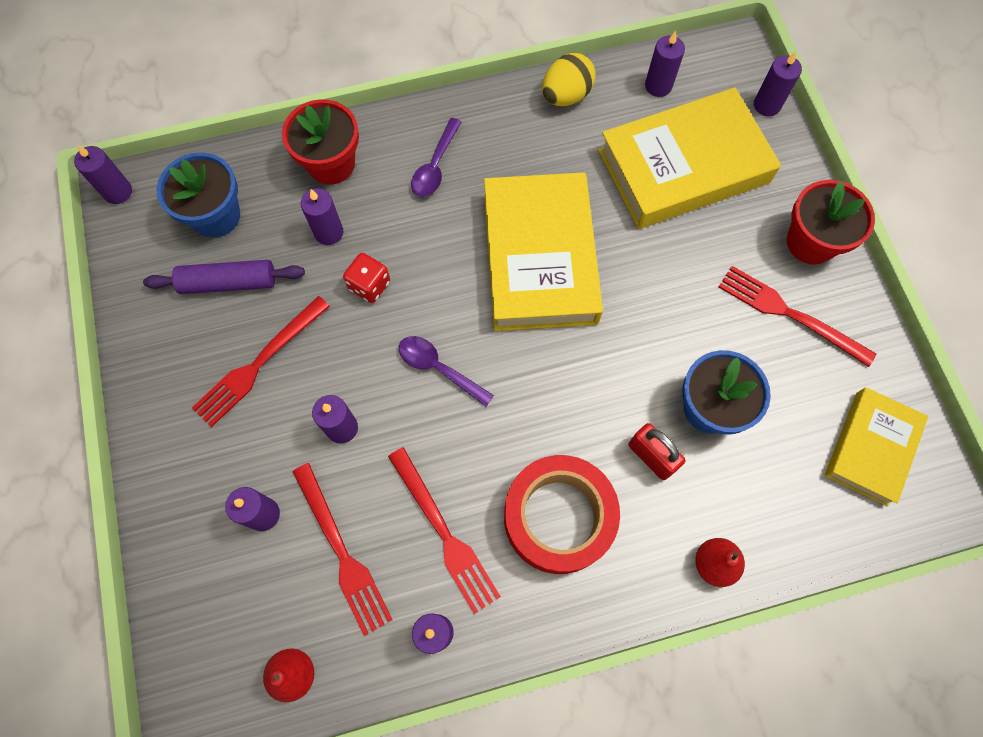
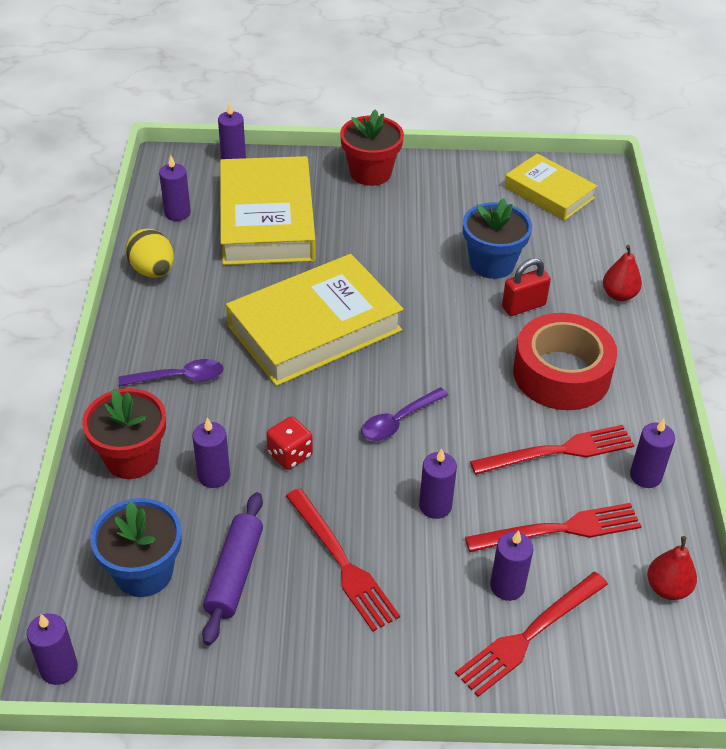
camera: 75 degrees left, 25 degrees down
(435, 166) = (179, 377): purple spoon -> purple spoon turned 45 degrees counterclockwise
(540, 258) = (314, 328): yellow book -> yellow book turned 45 degrees counterclockwise
(790, 314) = (428, 200): red fork -> red fork (530, 634)

